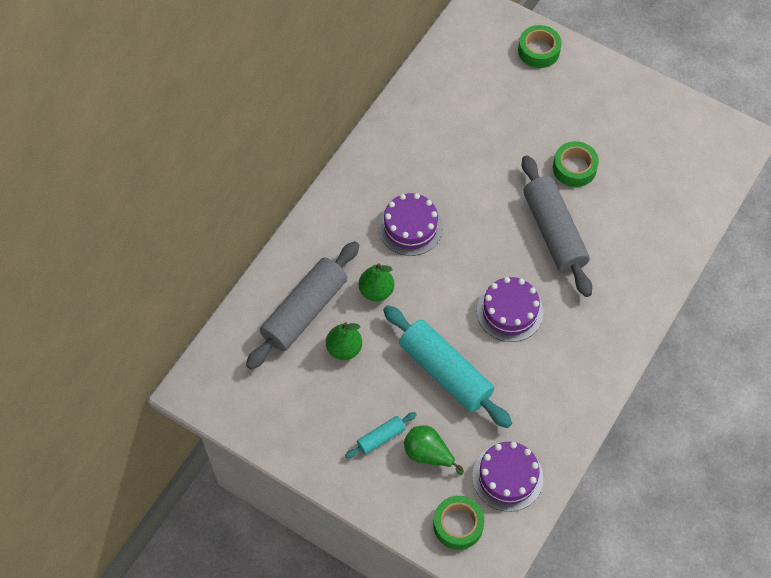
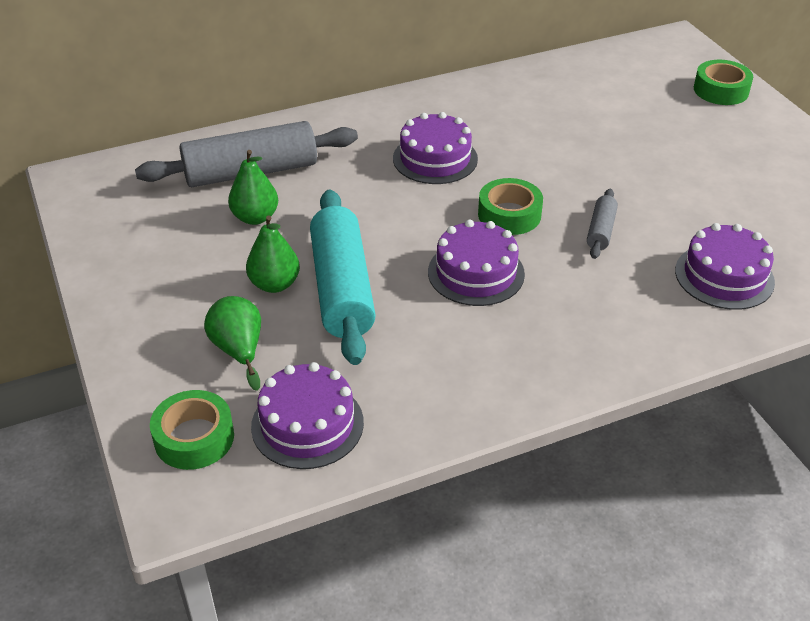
camera: 35 degrees right, 20 degrees down
(376, 291) = (342, 189): green pear -> green pear (274, 284)
(381, 438) = (204, 308): turquoise rolling pin -> none
(554, 232) = (601, 231): grey rolling pin -> grey rolling pin, size x0.47
(574, 168) = (679, 190): green tape -> green tape (509, 215)
(643, 228) = (724, 276): none -> purple cake

